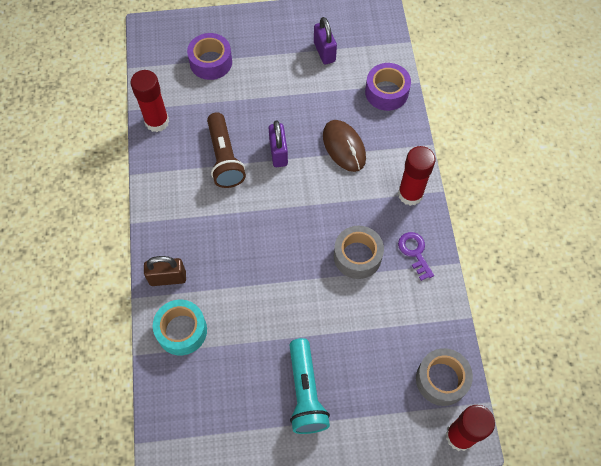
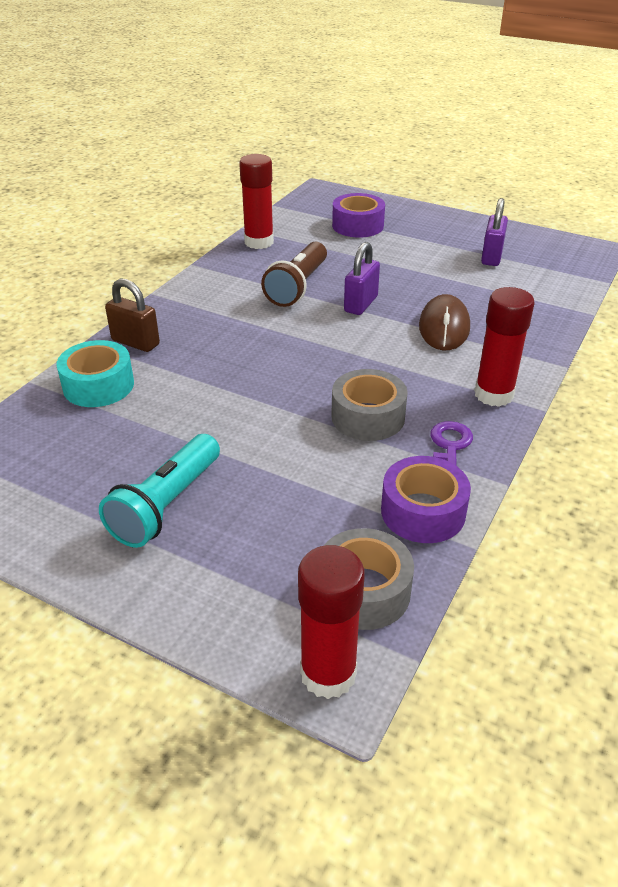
camera: 35 degrees right, 25 degrees down
(386, 92) = (541, 307): purple tape -> purple tape (423, 511)

